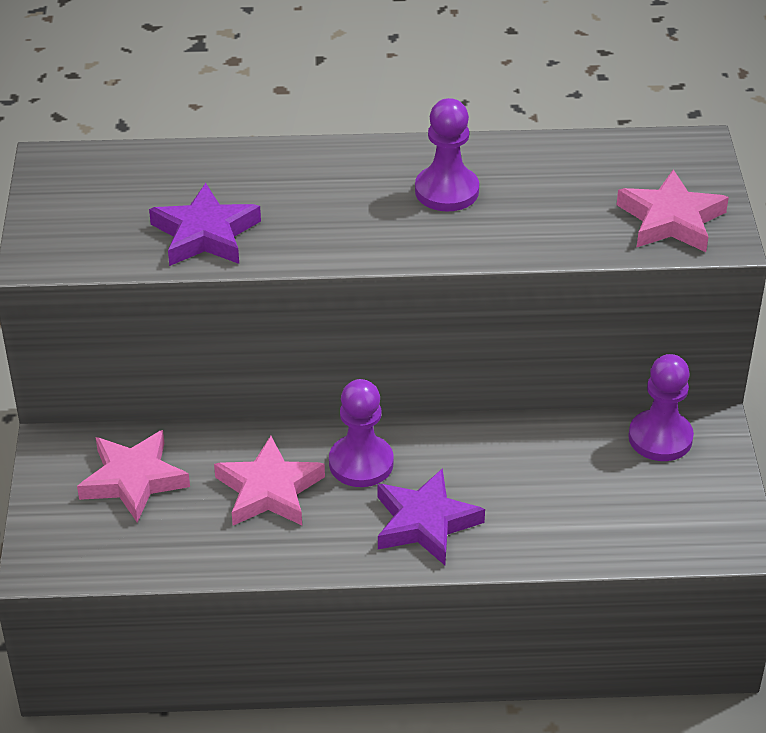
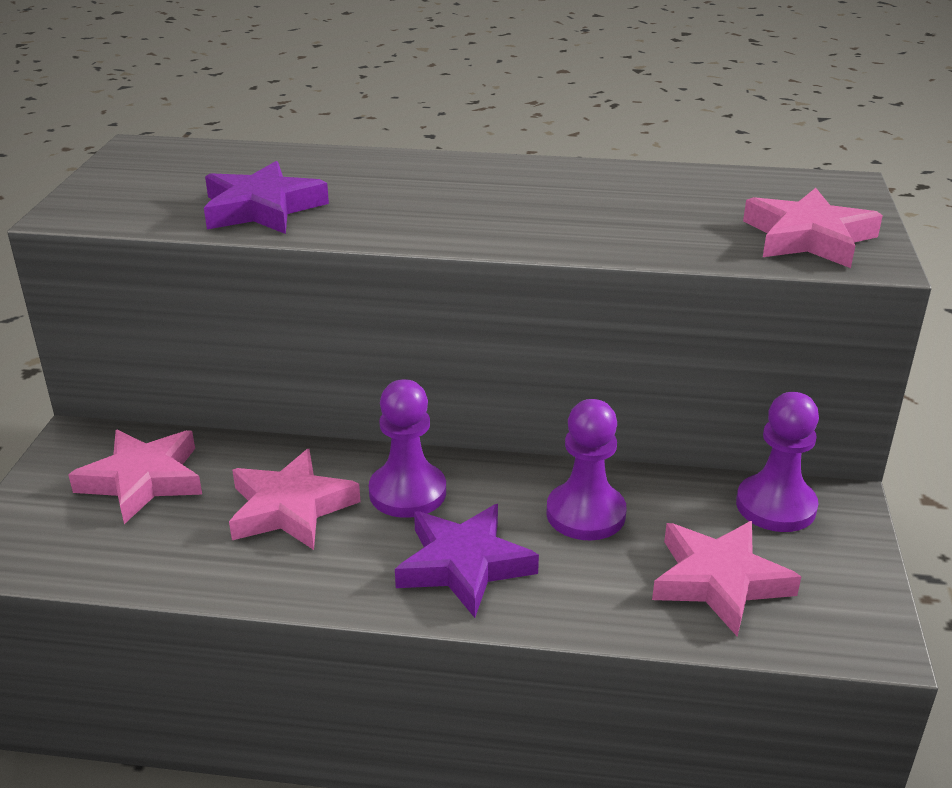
camera: 10 degrees right, 10 degrees down
(446, 191) = (547, 196): purple pawn -> purple pawn (585, 514)
(623, 510) = (719, 581): none -> pink star

